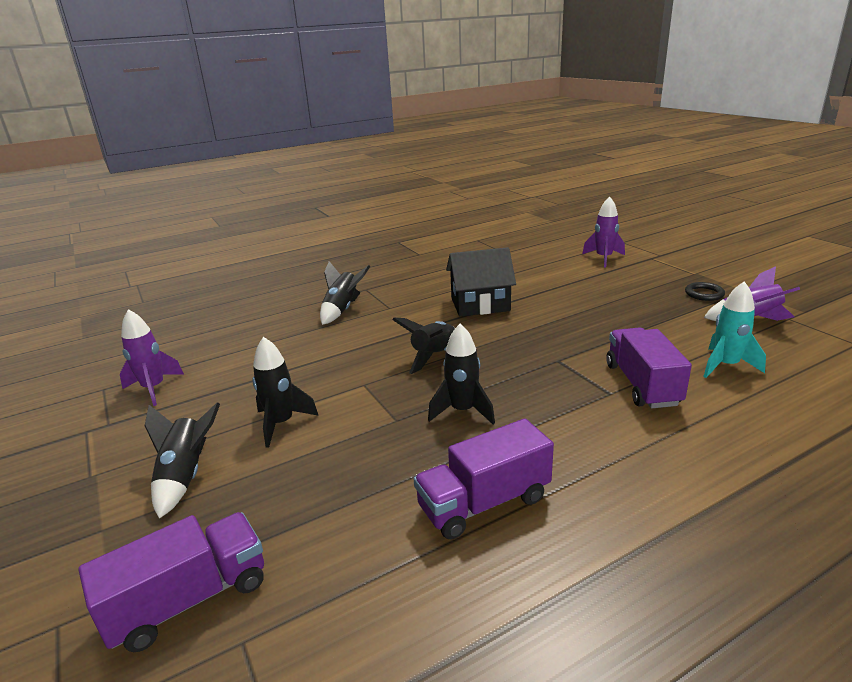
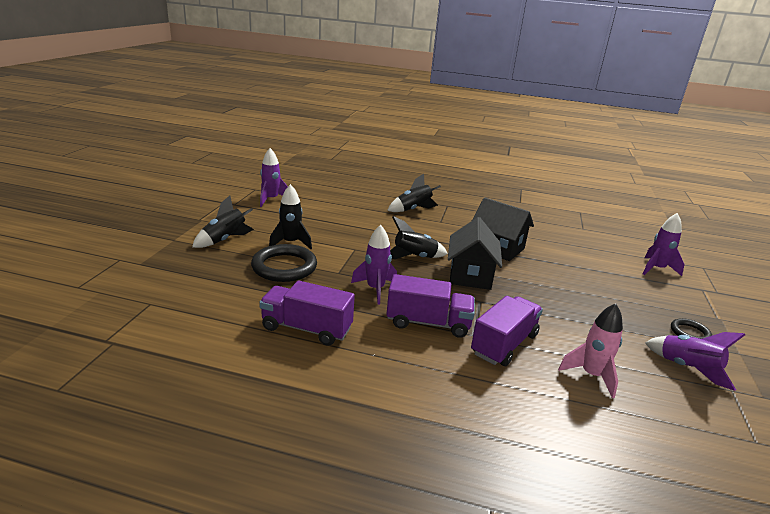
camera: 40 degrees right, 0 degrees up
(189, 599) = (159, 279): purple truck -> purple truck (428, 323)
(328, 455) = (284, 267): none -> black ring
(462, 411) = (375, 289): black rocket -> purple rocket
(507, 342) = (470, 275): none -> black house
(725, 366) = (591, 375): turquoise rocket -> pink rocket

